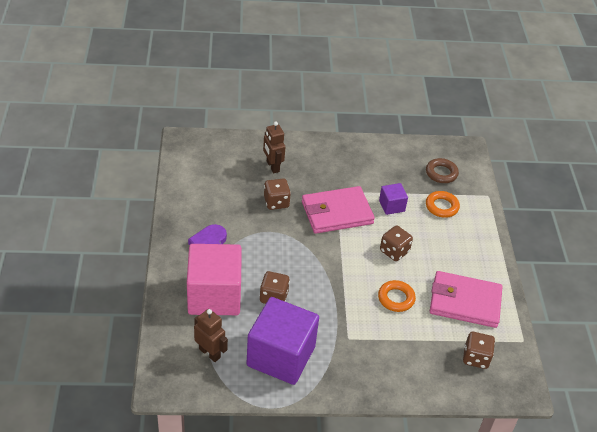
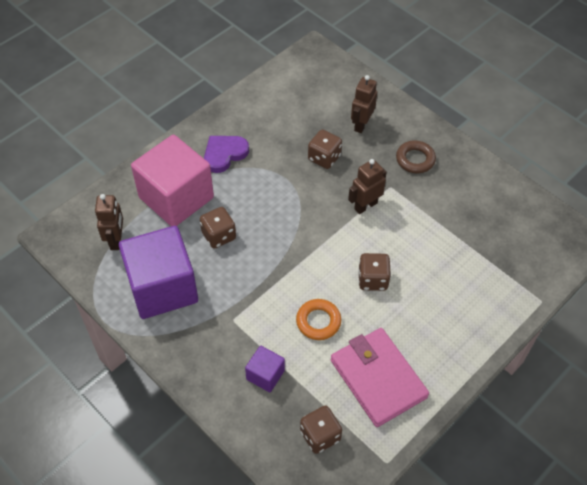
camera: 50 degrees right, 10 degrees up
(336, 213) = (365, 205): pink wallet -> brown robot
(391, 206) = (426, 237): purple cube -> purple cube (265, 375)
(441, 173) = (519, 244): brown ring -> brown ring (415, 159)
(441, 207) = (476, 275): orange ring -> none

